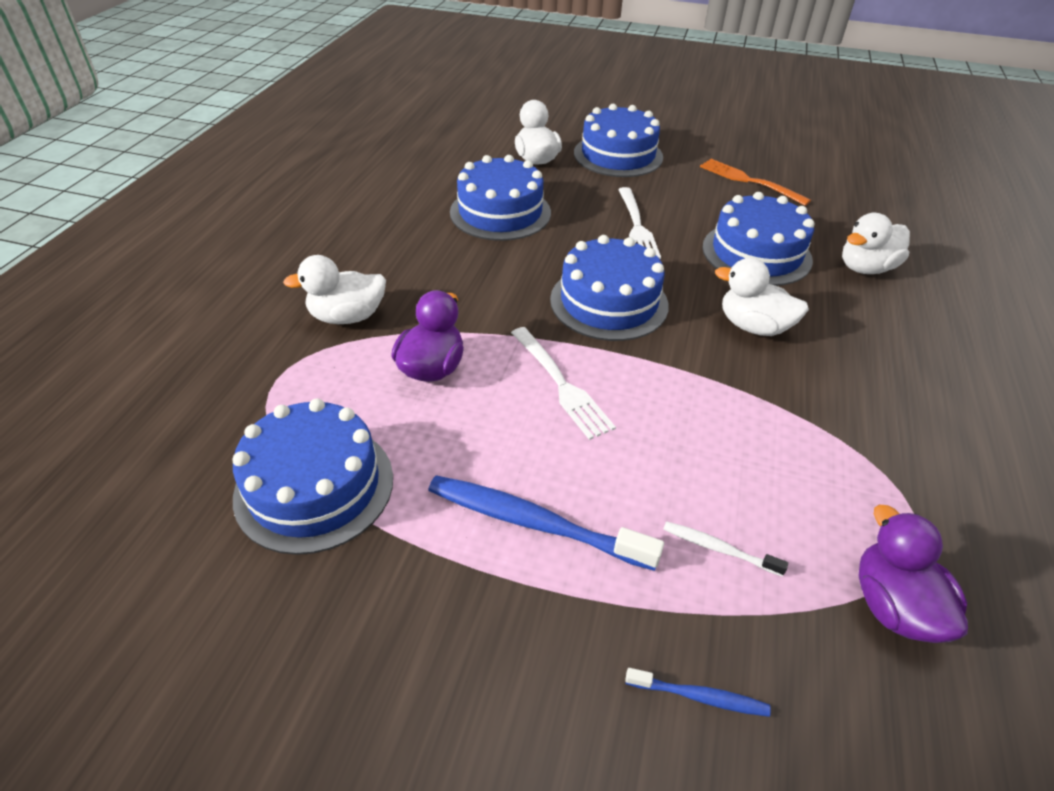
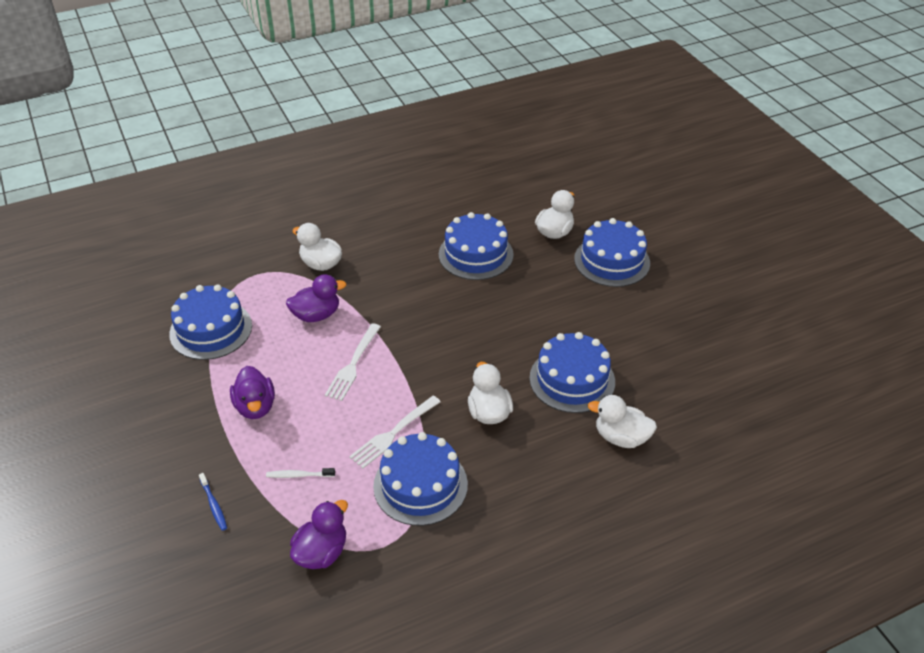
camera: 50 degrees right, 0 degrees up
(534, 523) = (255, 407): blue toothbrush -> purple duck
(609, 302) = (442, 344): blue cake -> blue cake (420, 485)
(637, 226) = (534, 314): white fork -> white fork (393, 433)
(718, 548) = (299, 475): white toothbrush -> white toothbrush turned 75 degrees counterclockwise
(749, 181) = (664, 335): orange fork -> none

